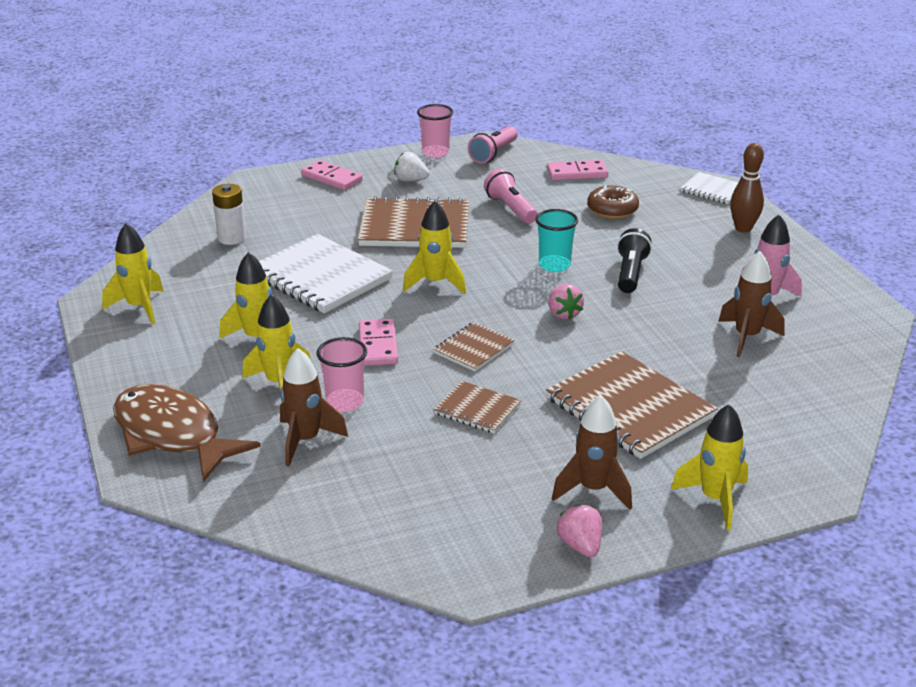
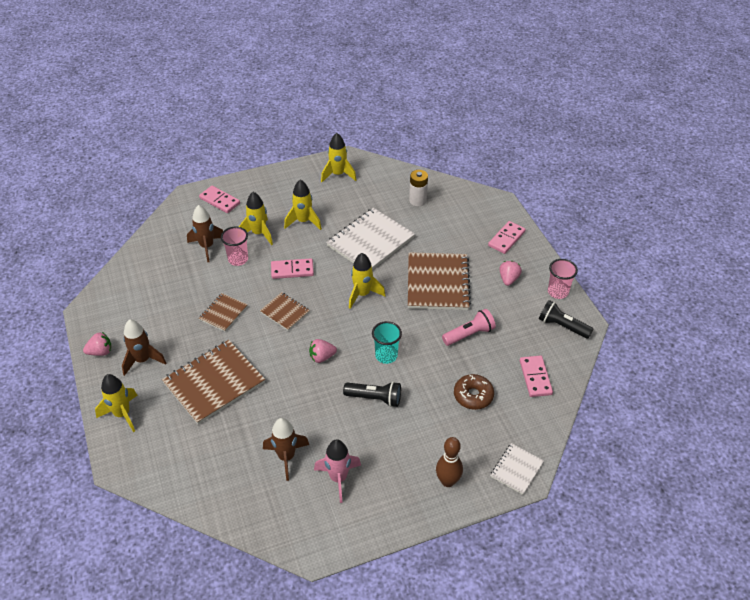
camera: 90 degrees right, 15 degrees up
(172, 435) = (220, 201): brown fish -> pink domino
(410, 180) = (508, 279): white strawberry -> pink strawberry
(493, 154) = (562, 326): pink flashlight -> black flashlight

